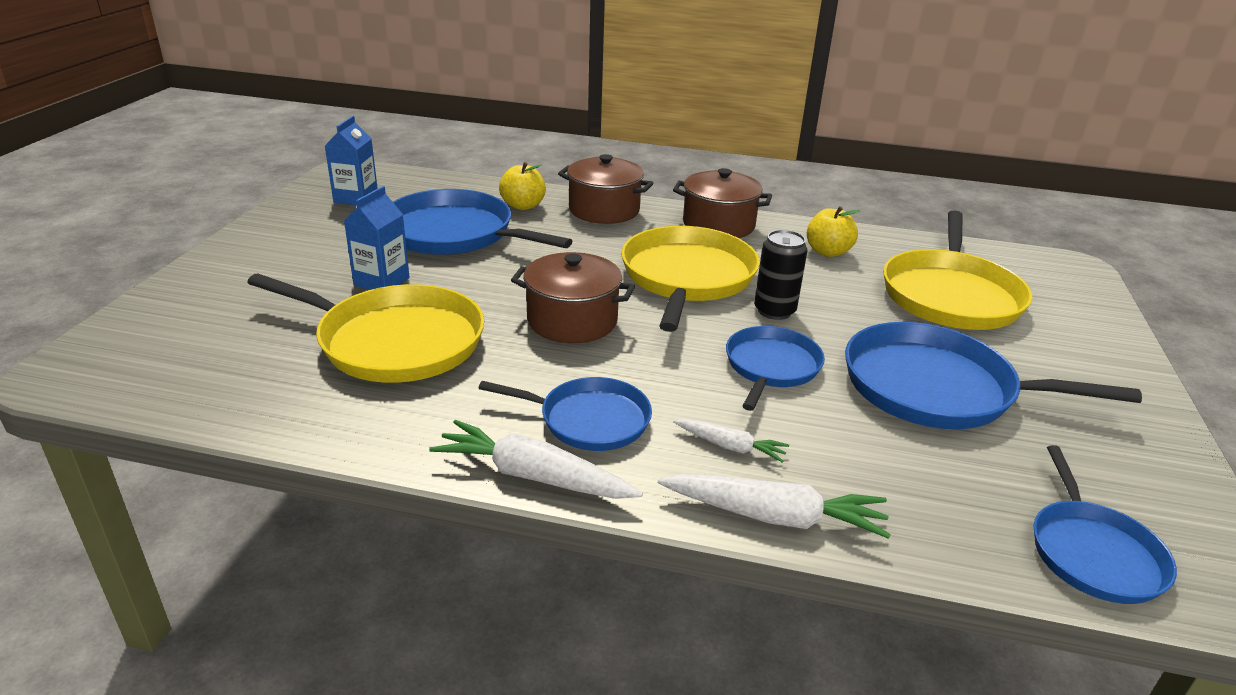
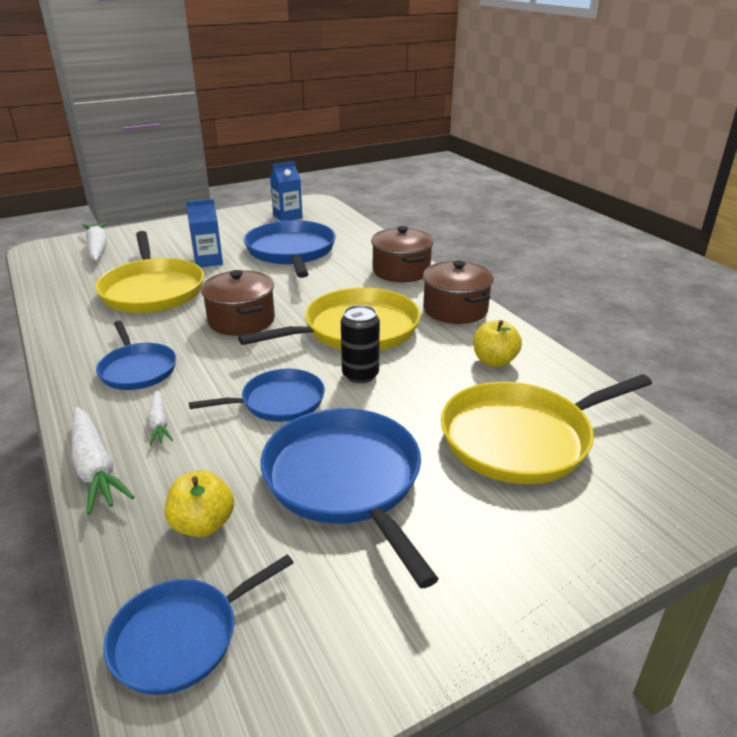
camera: 50 degrees right, 0 degrees up
(523, 206) = (360, 251): yellow apple -> yellow apple (203, 524)
(533, 476) = (64, 377): white carrot -> white carrot (98, 248)

